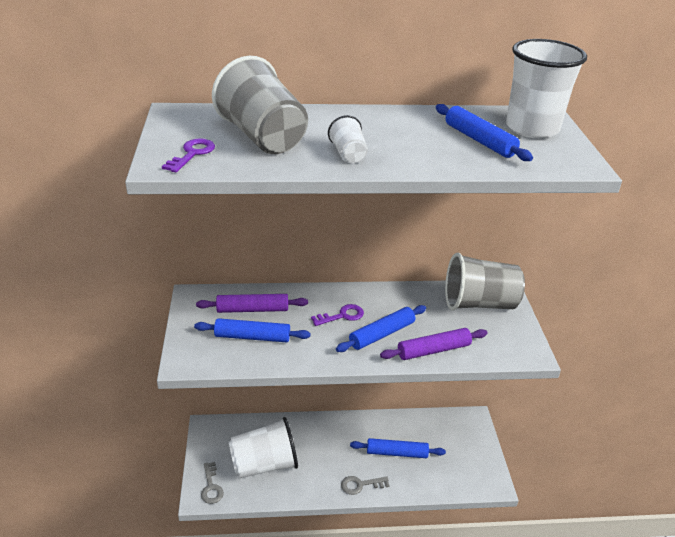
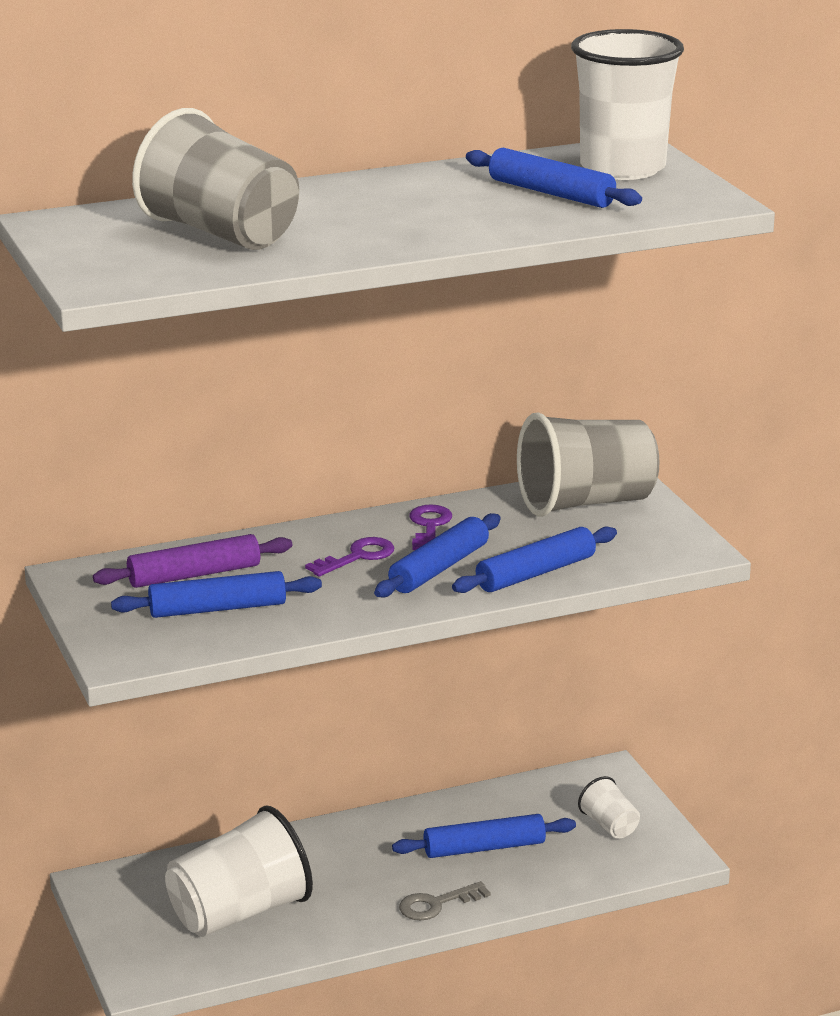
camera: 15 degrees left, 10 degrees down
(192, 154) = (131, 267): purple key -> purple key (429, 526)
(211, 487) = (153, 963): grey key -> none
(348, 154) = (367, 236): white cup -> white cup (609, 826)
(433, 350) = (536, 573): purple rolling pin -> blue rolling pin

